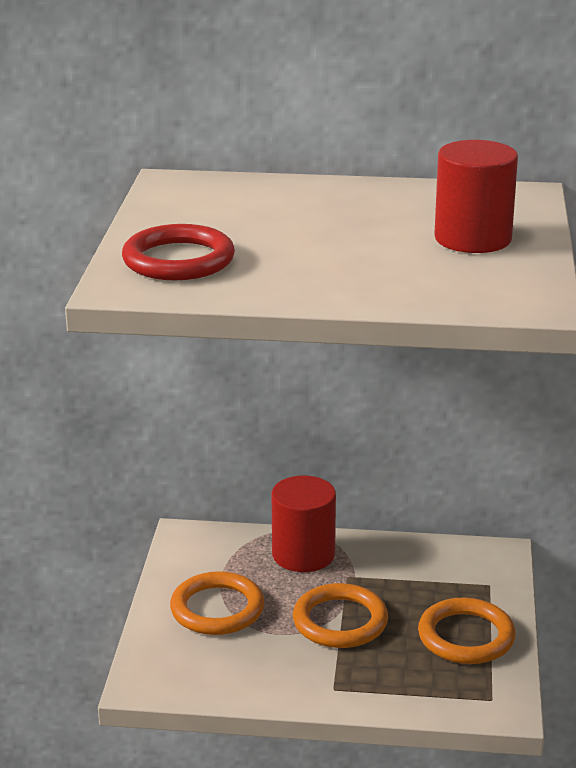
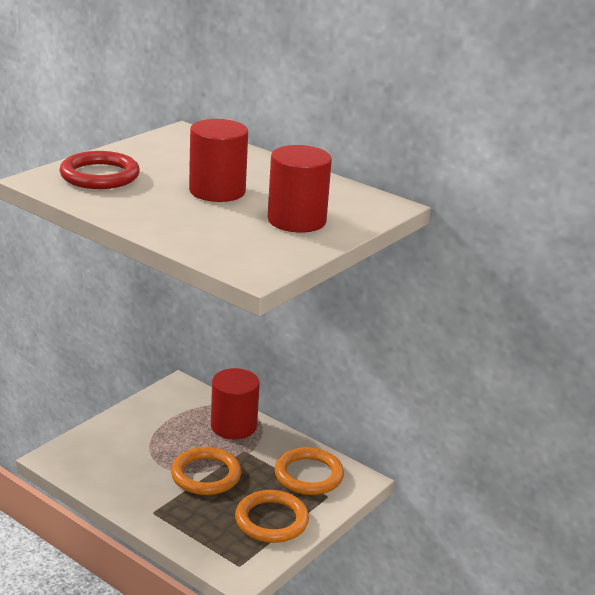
camera: 30 degrees right, 0 degrees up
(217, 609) = (144, 435): orange ring -> orange ring (308, 475)
(337, 235) = (217, 191): none -> red cylinder

